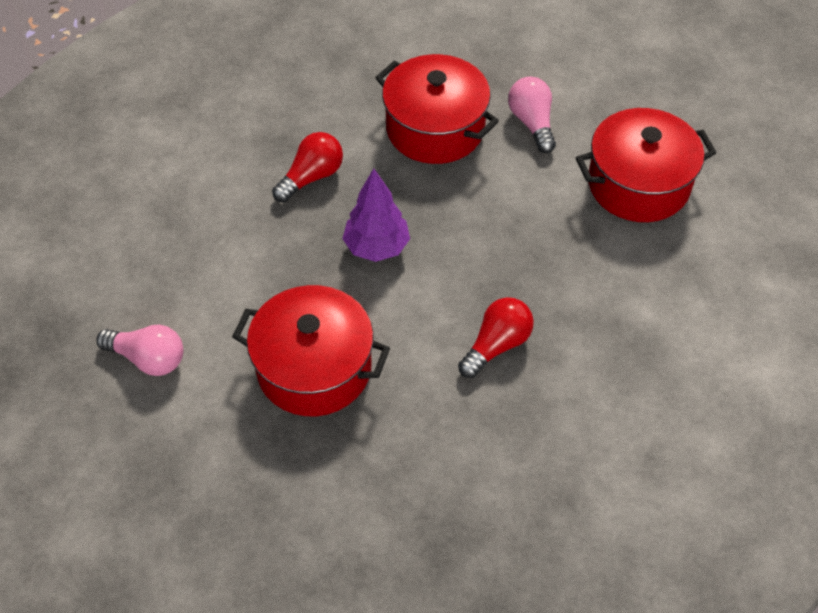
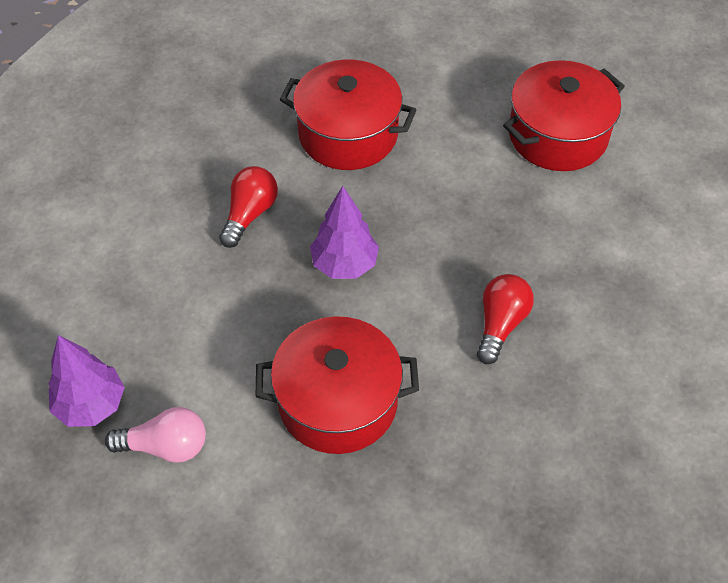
camera: 20 degrees left, 0 degrees up
(101, 304) = (91, 405): none -> purple tree
(532, 123) = (436, 105): pink light bulb -> none

